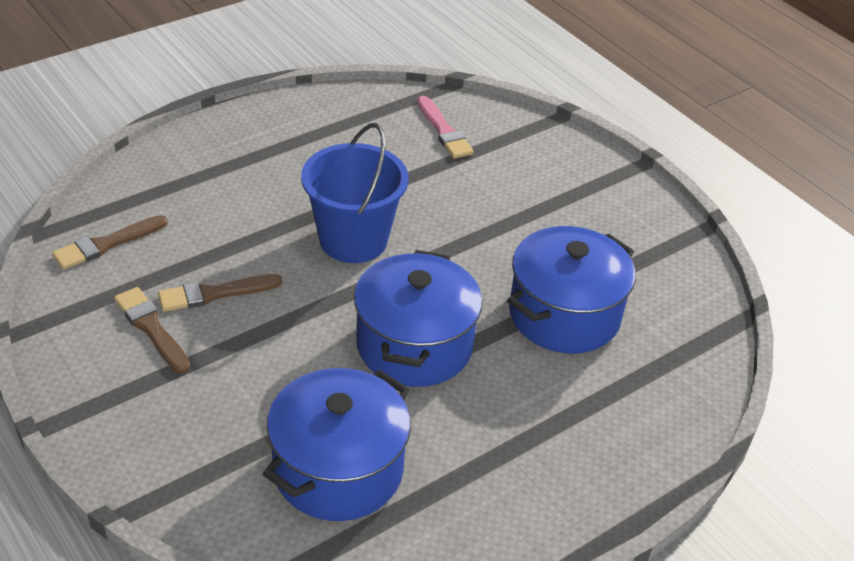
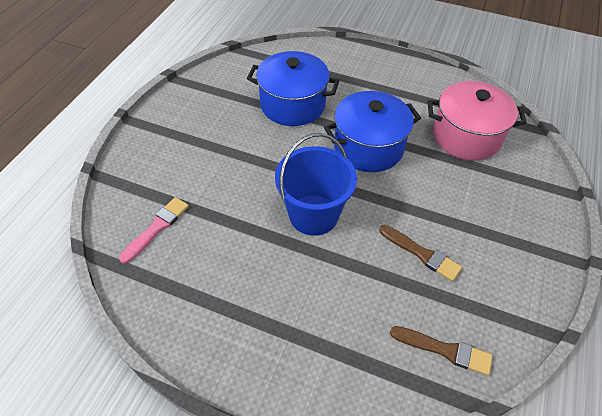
camera: 120 degrees left, 10 degrees up
(151, 328) = (476, 265): brown brush -> none
(338, 470) = (466, 136): blue pot -> pink pot

